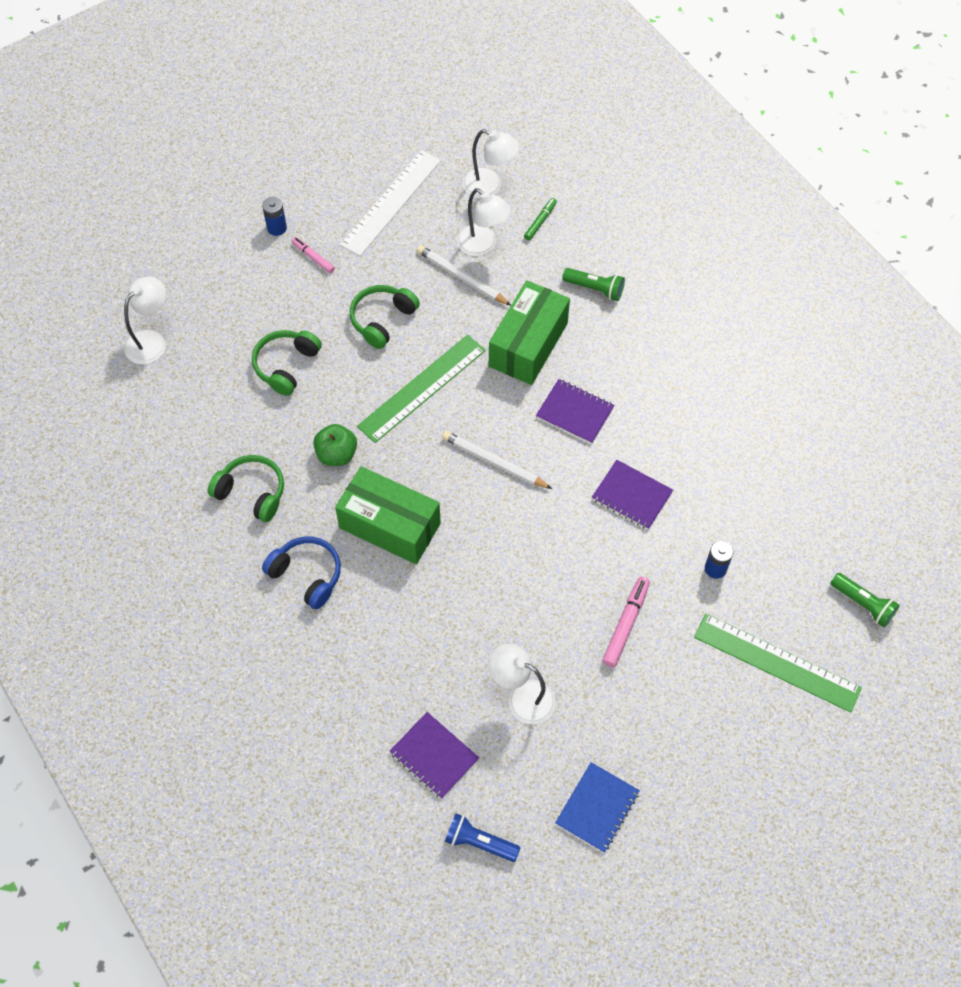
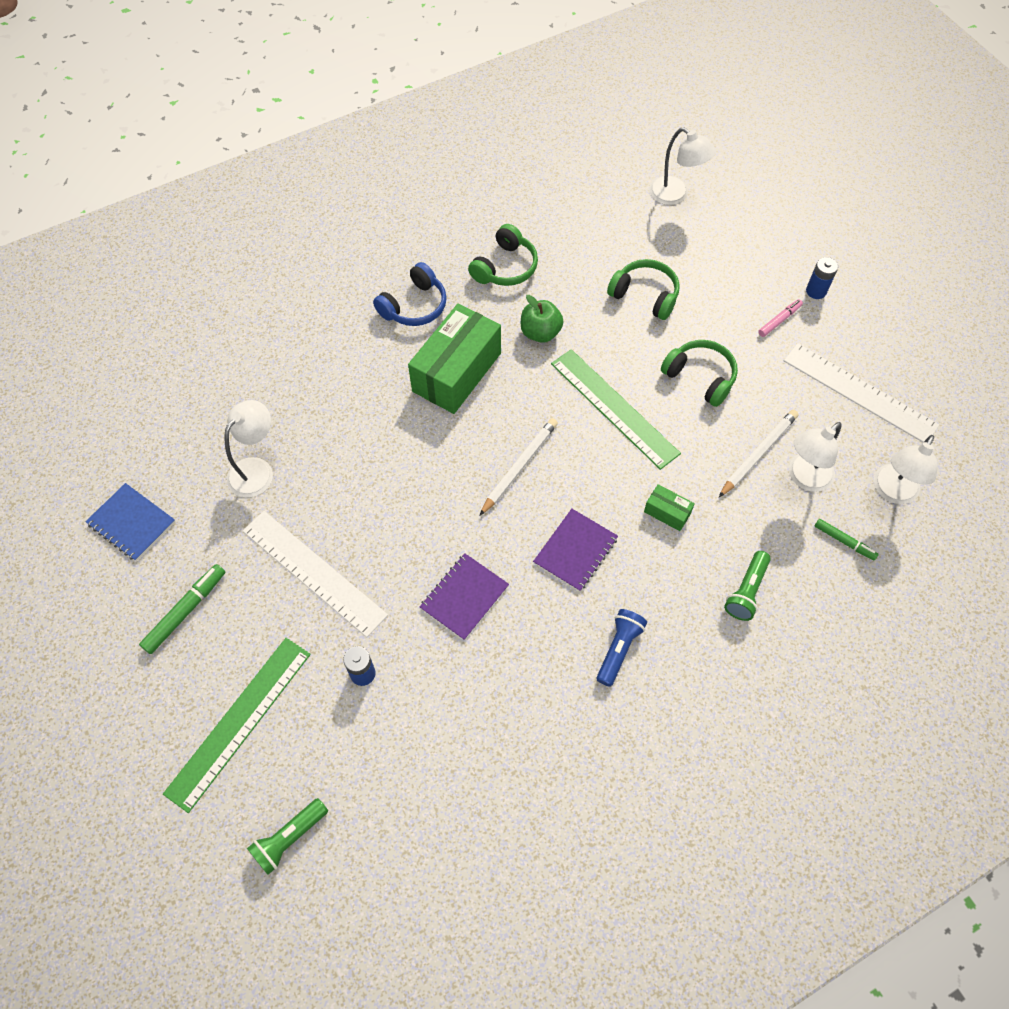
camera: 95 degrees right, 0 degrees up
(434, 756) = (217, 394): purple notebook -> none
(479, 842) = (129, 423): blue flashlight -> blue flashlight (619, 649)
(528, 345) = (667, 512): green box -> green box, size x0.44
(626, 624) = (314, 572): pink marker -> white ruler
(682, 732) = (185, 611): none -> green marker

